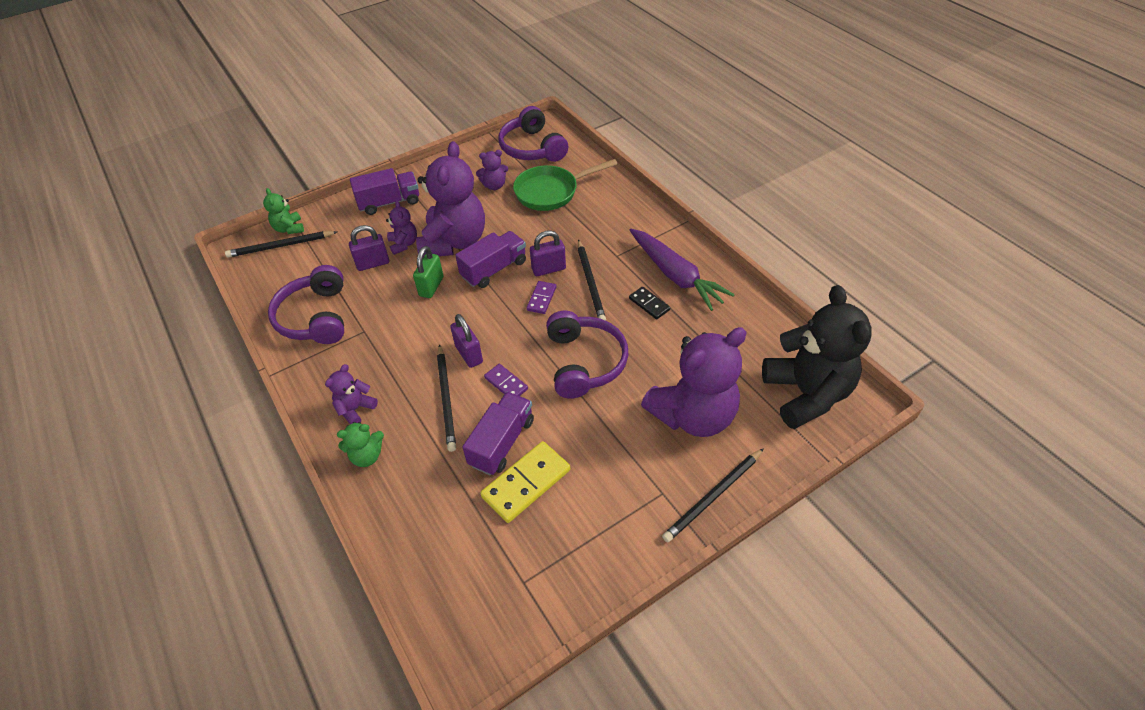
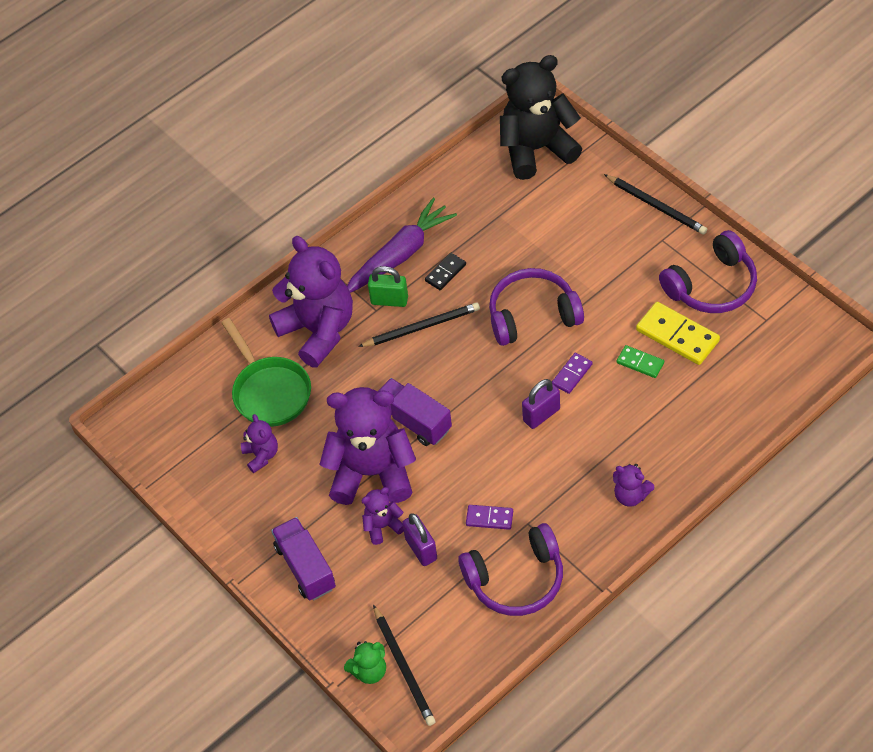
camera: 95 degrees left, 5 degrees up
(367, 456) = (681, 467): green teddy bear -> none
(431, 286) = (450, 476): green padlock -> green padlock (389, 300)
(446, 399) = (601, 420): black pencil -> none
(502, 442) = (640, 363): purple truck -> green domino
(532, 148) = (178, 430): purple headphones -> purple headphones (712, 286)
(541, 299) = (452, 367): purple domino -> purple domino (489, 518)
(548, 269) = (406, 369): purple padlock -> none
(693, 415) = (577, 226): purple teddy bear -> purple teddy bear (318, 330)

